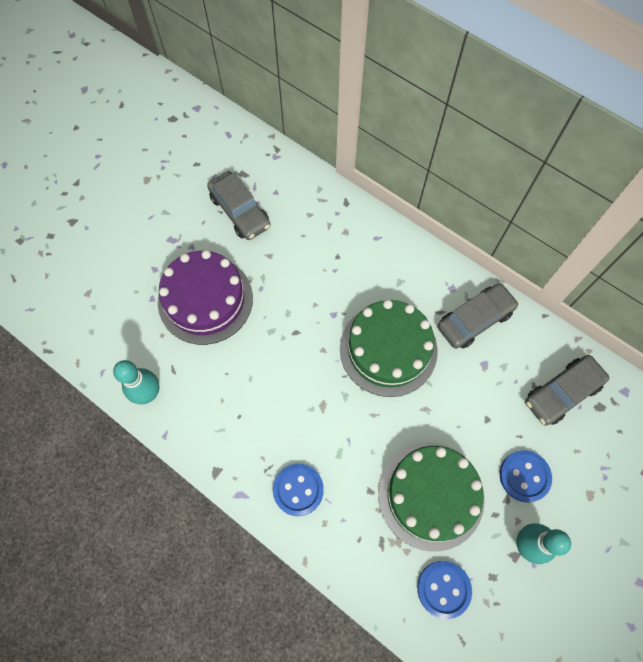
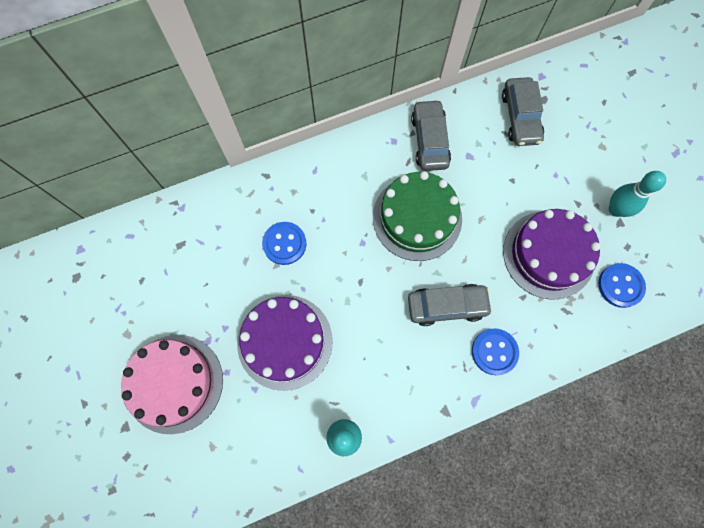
camera: 60 degrees left, 5 degrees up
(125, 236) = (174, 383): none -> pink cake
(240, 211) = (217, 267): grey car -> grey car (447, 306)
(430, 495) = (548, 254): green cake -> purple cake
(524, 476) = (567, 181): blue button -> blue button (284, 244)

